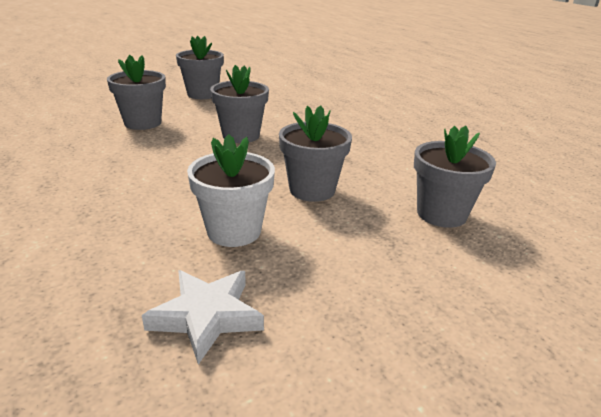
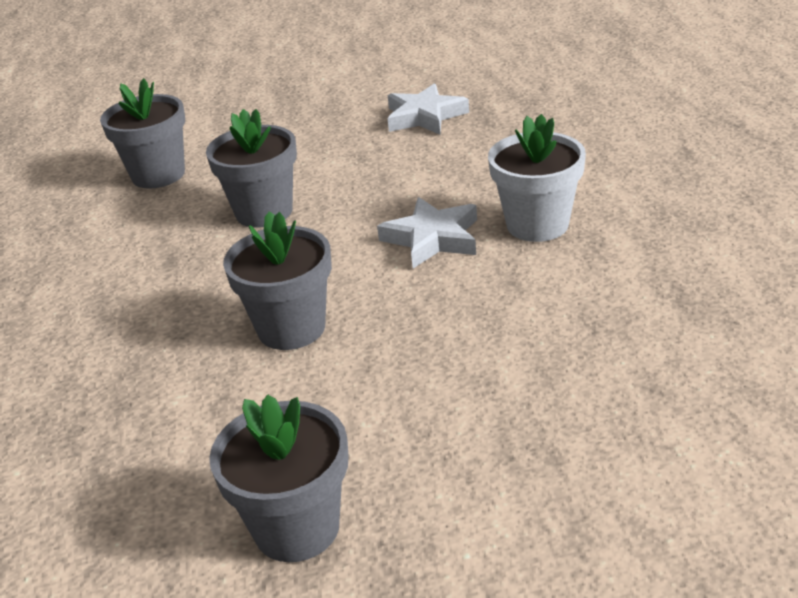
camera: 155 degrees left, 5 degrees up
(143, 123) = (464, 388): grey flower pot -> none
(169, 180) = (432, 238): none -> white star
(234, 231) = (379, 171): white flower pot -> white flower pot (537, 225)

